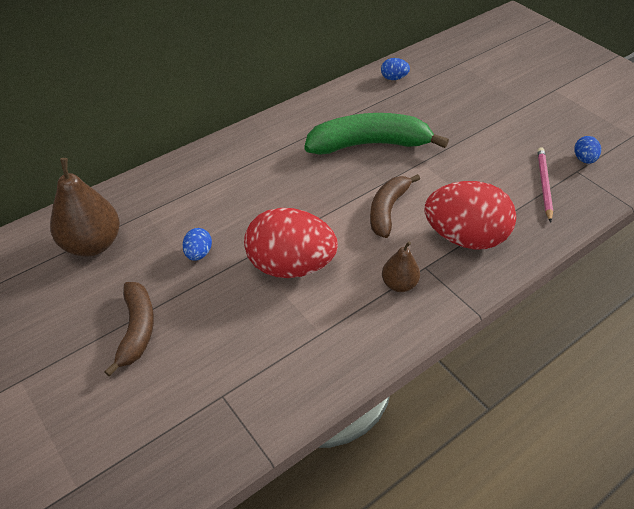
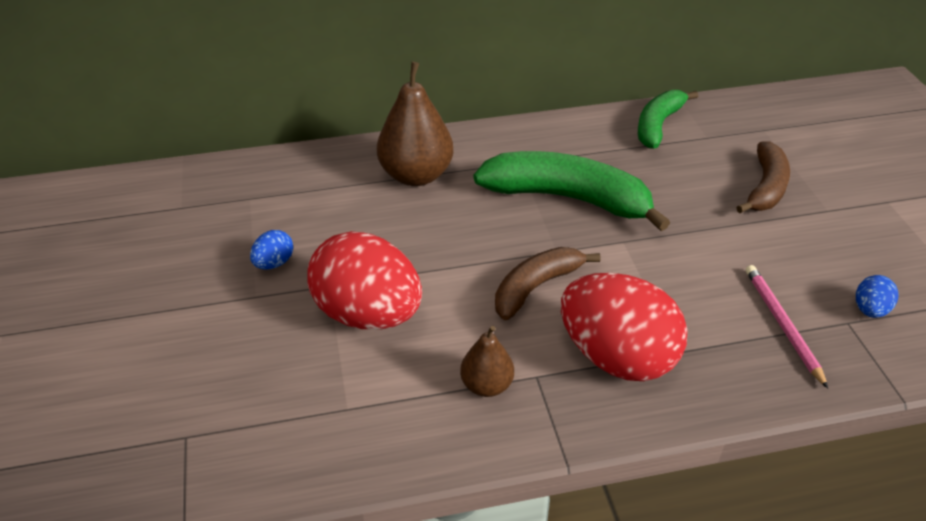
camera: 25 degrees right, 5 degrees down
(92, 244) = (171, 215): brown pear -> brown pear (416, 175)
(137, 330) = (149, 325): brown banana -> brown banana (765, 187)
(394, 78) = (658, 125): blue egg -> green banana
(543, 184) = (782, 325): pink pencil -> pink pencil turned 45 degrees counterclockwise

